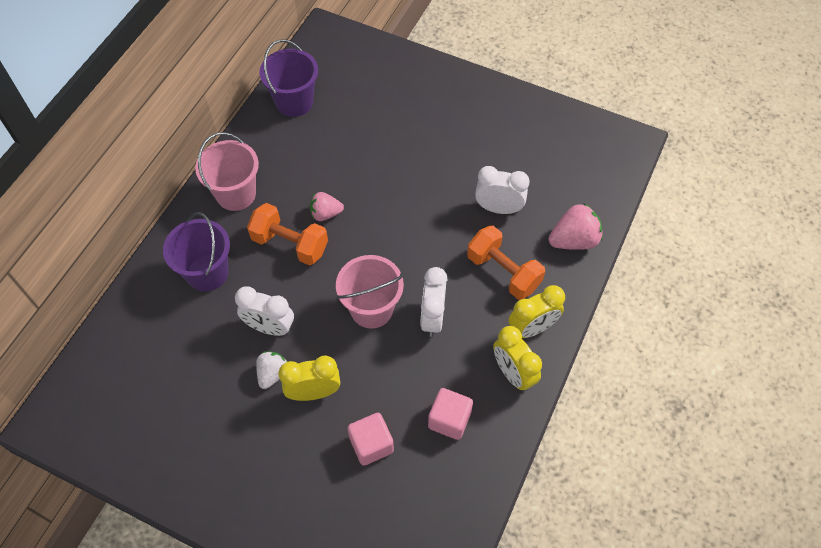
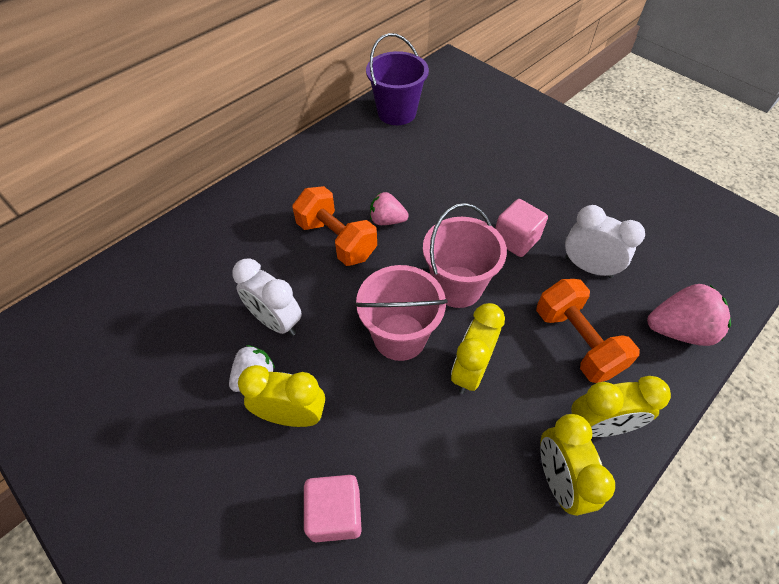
camera: 20 degrees right, 5 degrees down
(207, 273) = (238, 244): purple bucket -> none
(236, 194) = (303, 178): pink bucket -> pink bucket (457, 286)
(432, 318) = (470, 370): white clock -> yellow clock
(449, 420) = (451, 516): pink cube -> pink cube (516, 240)

